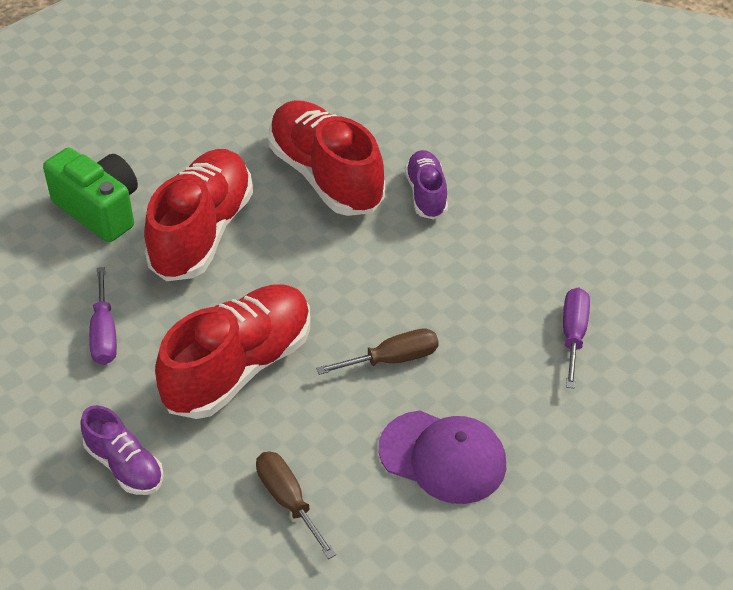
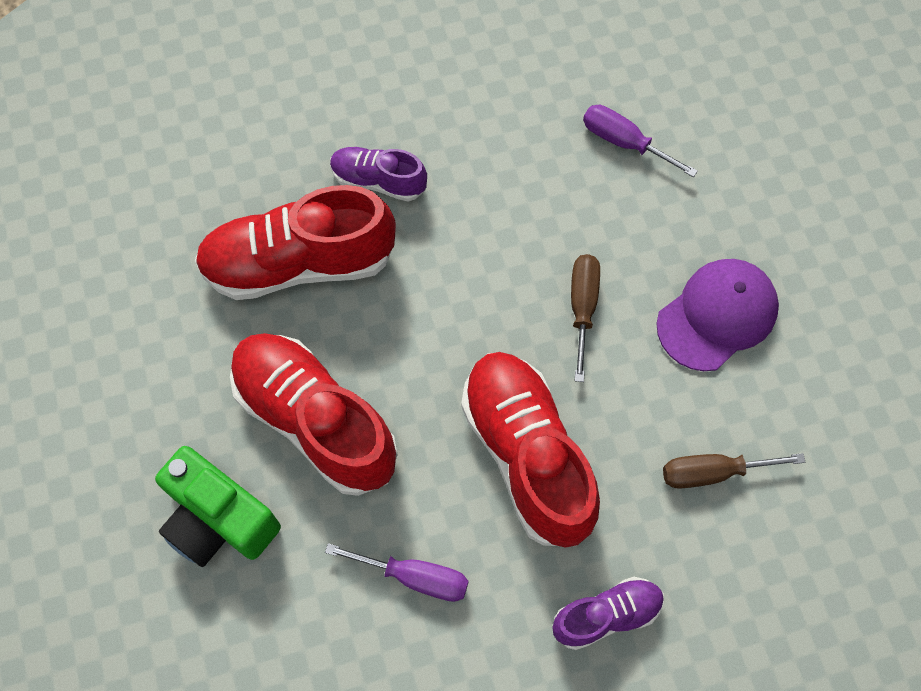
camera: 65 degrees left, 20 degrees up
(99, 210) = (219, 519): green camera -> green camera turned 120 degrees counterclockwise

